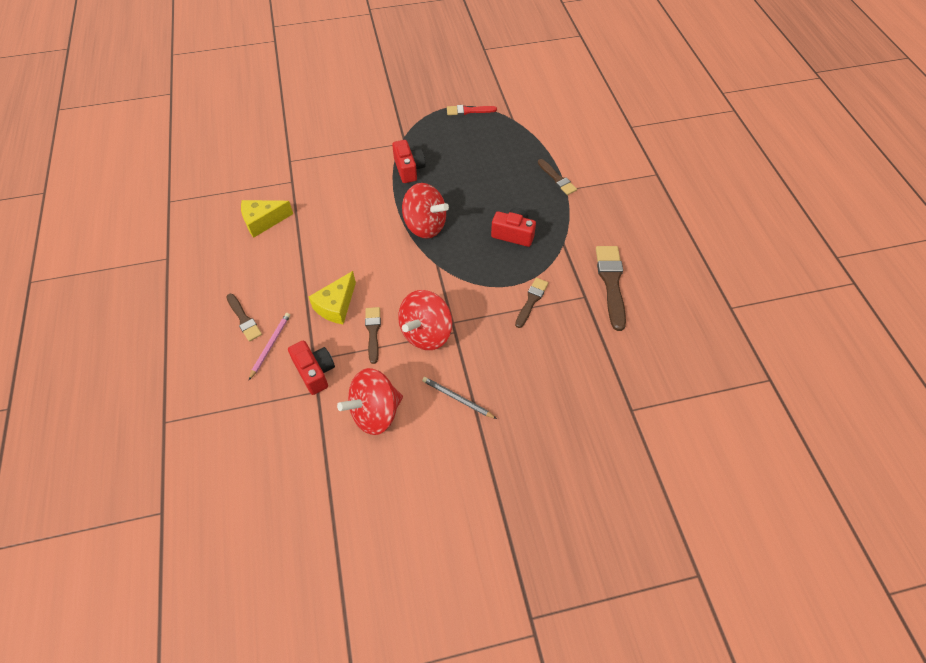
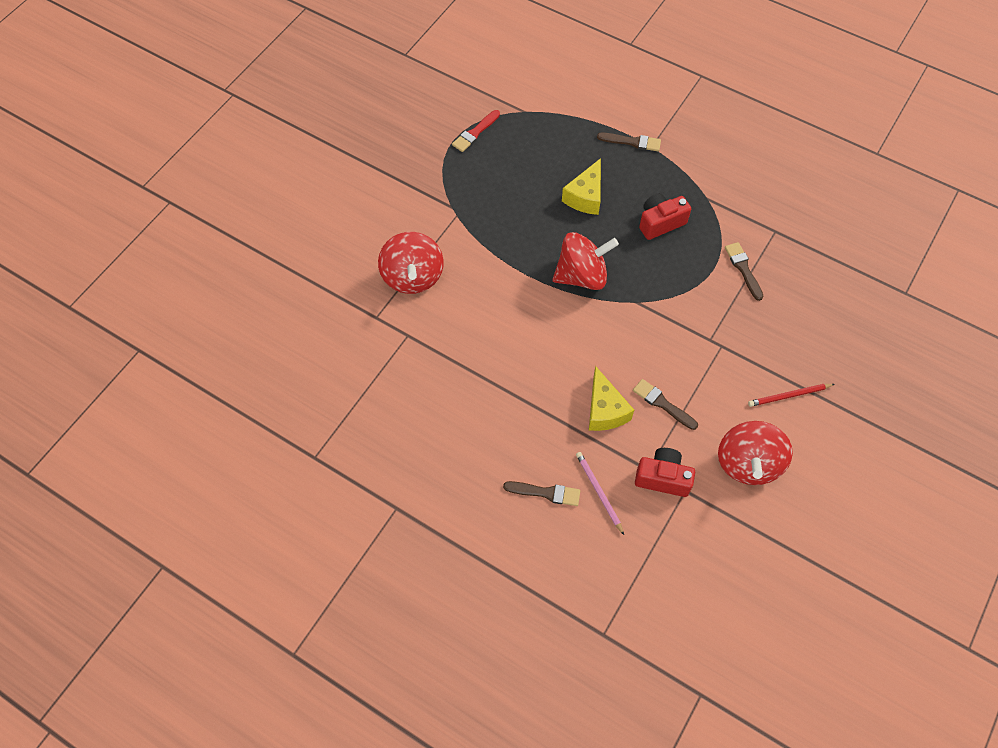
camera: 45 degrees left, 5 degrees up
(263, 221) = (436, 395): yellow cheese -> yellow cheese (585, 196)
(409, 169) = (498, 234): red camera -> none
(426, 333) = (703, 366): red spinning top -> red spinning top (412, 277)
(457, 399) = (789, 396): grey pencil -> red pencil
(611, 283) = (779, 203): brown brush -> none

